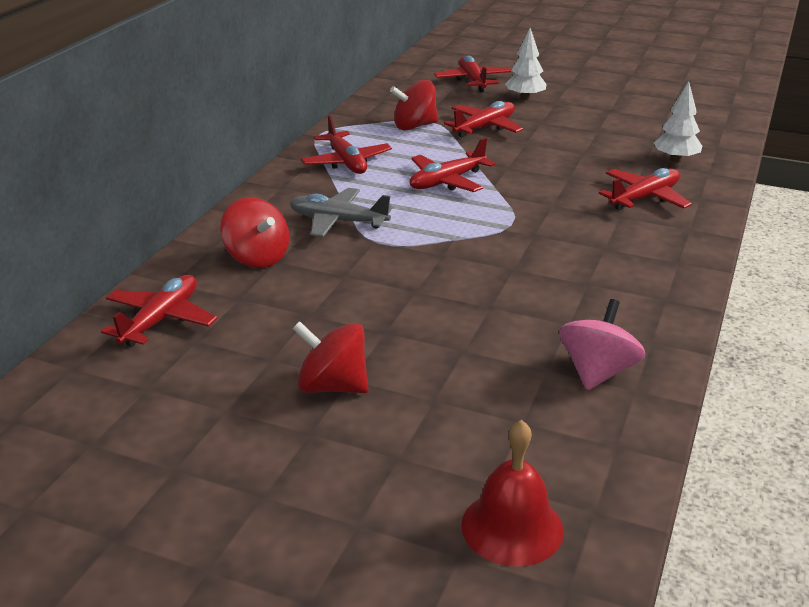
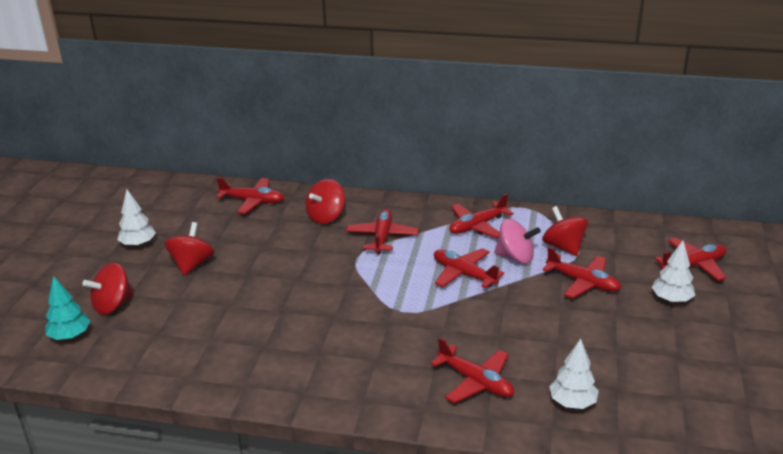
camera: 80 degrees right, 0 degrees up
(231, 452) = (138, 244): none -> white tree
(338, 221) = (382, 237): grey plane -> red plane
(427, 476) = (113, 305): none -> red spinning top
(512, 527) = (70, 336): red bell -> turquoise tree
(597, 372) = (207, 361): pink spinning top -> pink spinning top (515, 257)

